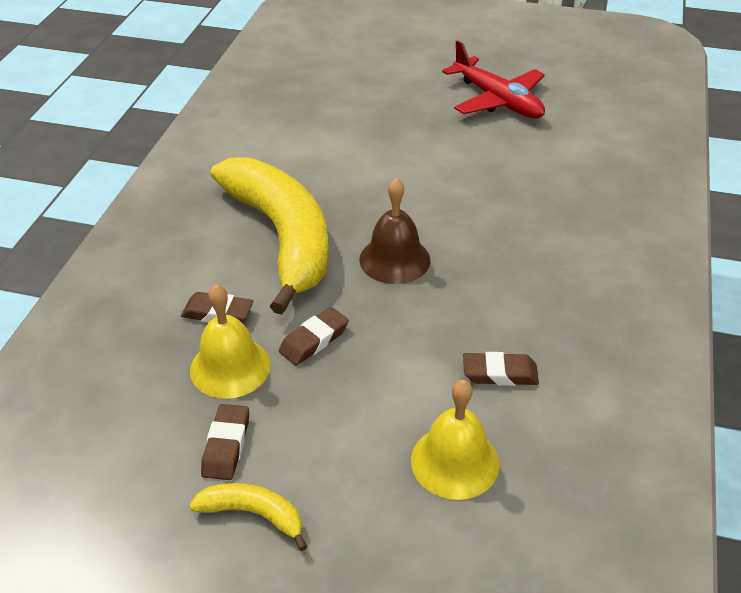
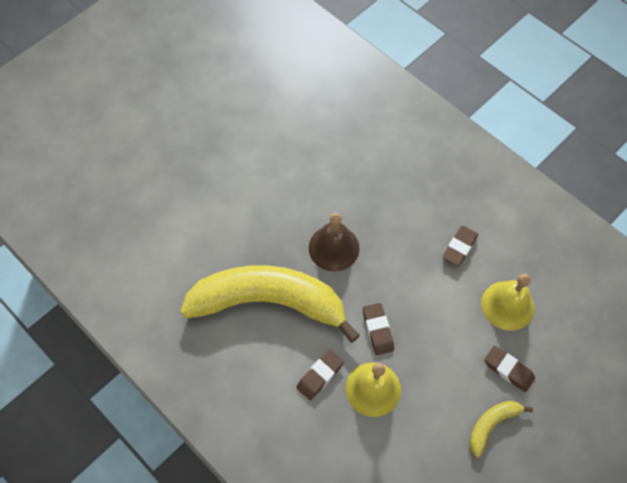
camera: 60 degrees left, 20 degrees up
(226, 445) = (435, 418): brown eraser -> brown eraser (508, 370)
(497, 100) = (210, 94): red plane -> none

